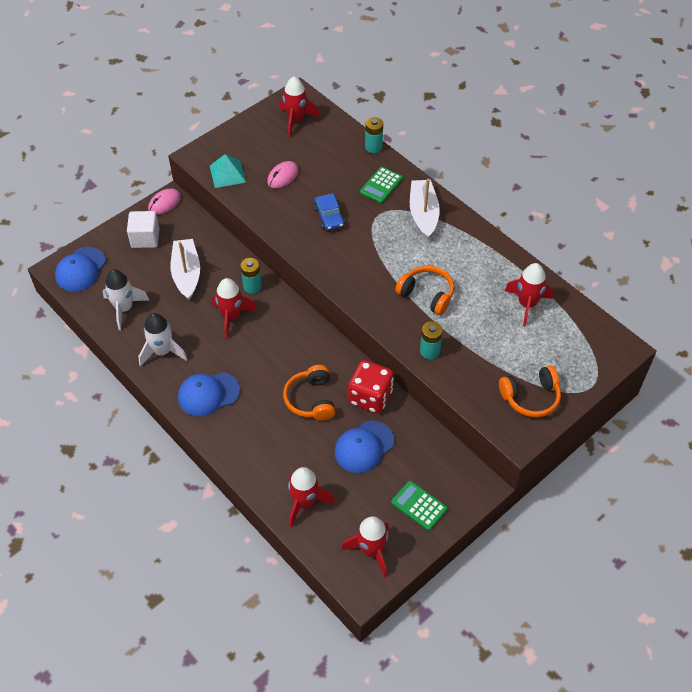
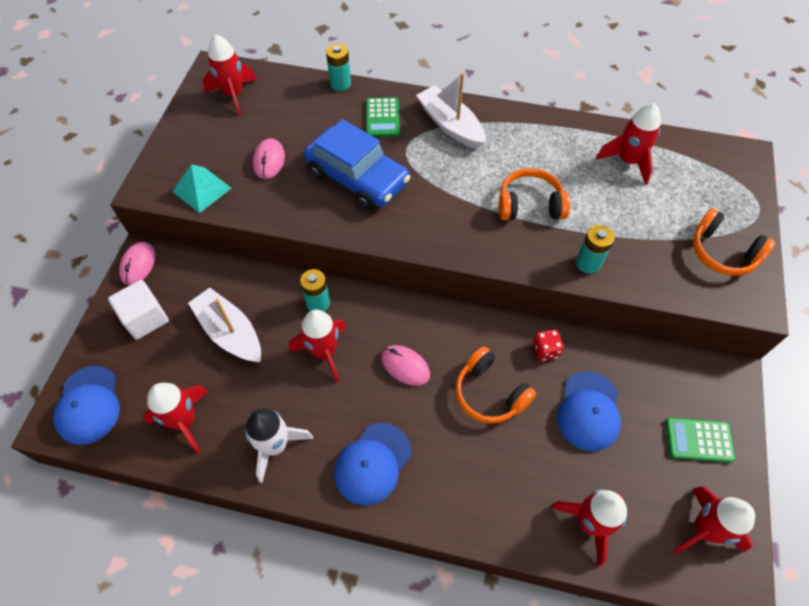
camera: 35 degrees left, 5 degrees up
(124, 308) = (184, 421): white rocket -> red rocket
(273, 353) = (405, 366): none -> pink mouse
(329, 217) = (357, 178): blue car -> blue car, size x1.90
(370, 397) = (545, 350): red dice -> red dice, size x0.50
(530, 397) = (722, 252): orange headphones -> orange headphones turned 90 degrees clockwise

